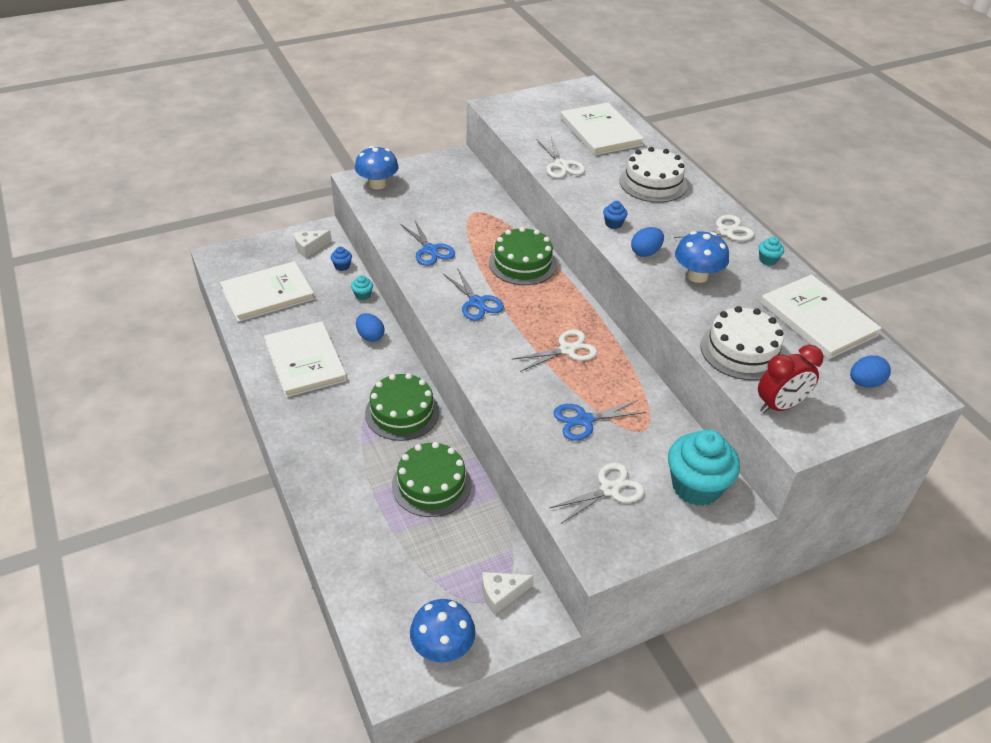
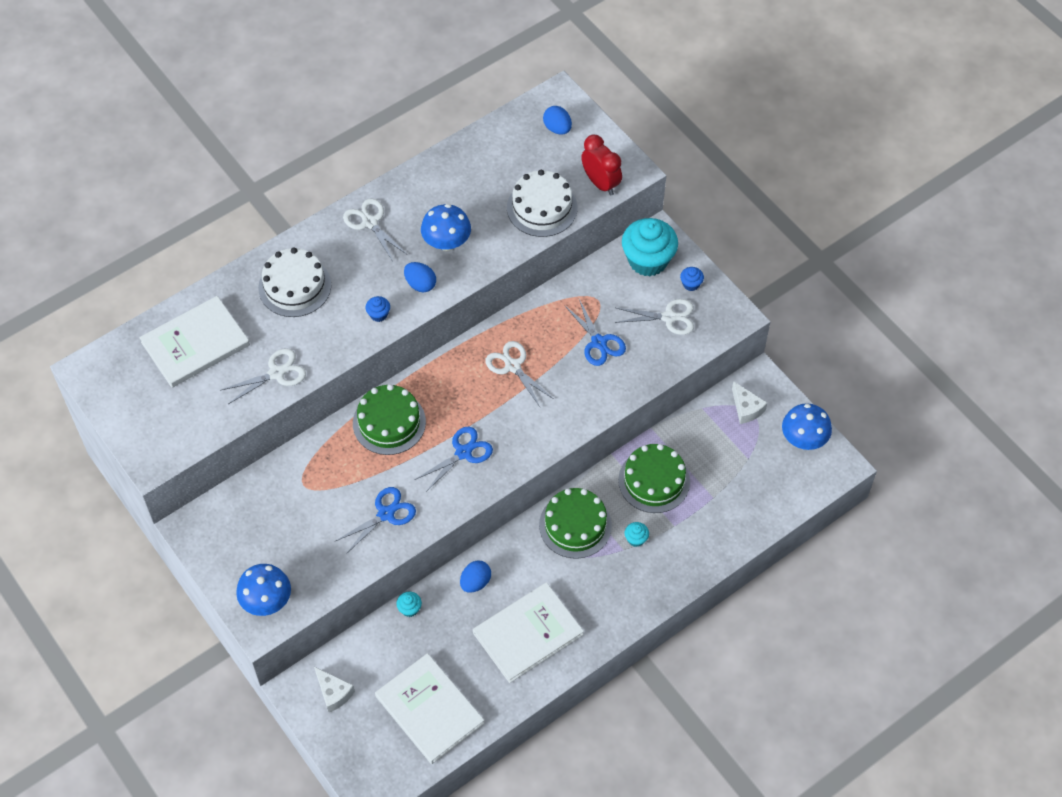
camera: 100 degrees left, 15 degrees up
(342, 266) = (362, 646): blue cupcake -> blue cupcake (691, 284)
(609, 489) = (669, 317): white scissors -> white scissors turned 135 degrees clockwise
(767, 260) = (408, 189): turquoise cupcake -> turquoise cupcake (636, 539)
(817, 319) = (485, 155): white book -> none

